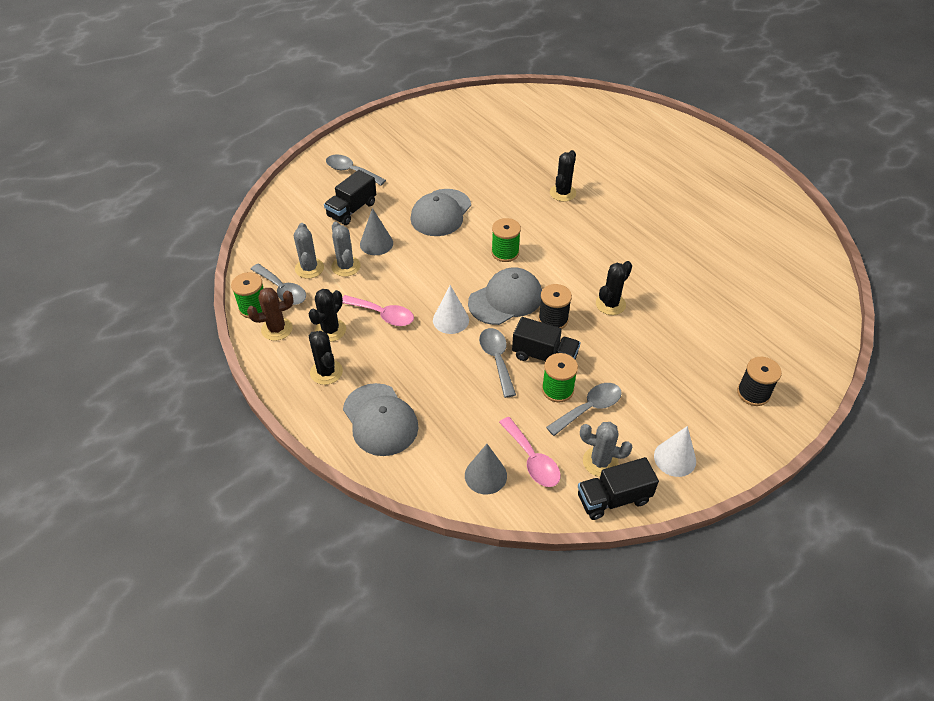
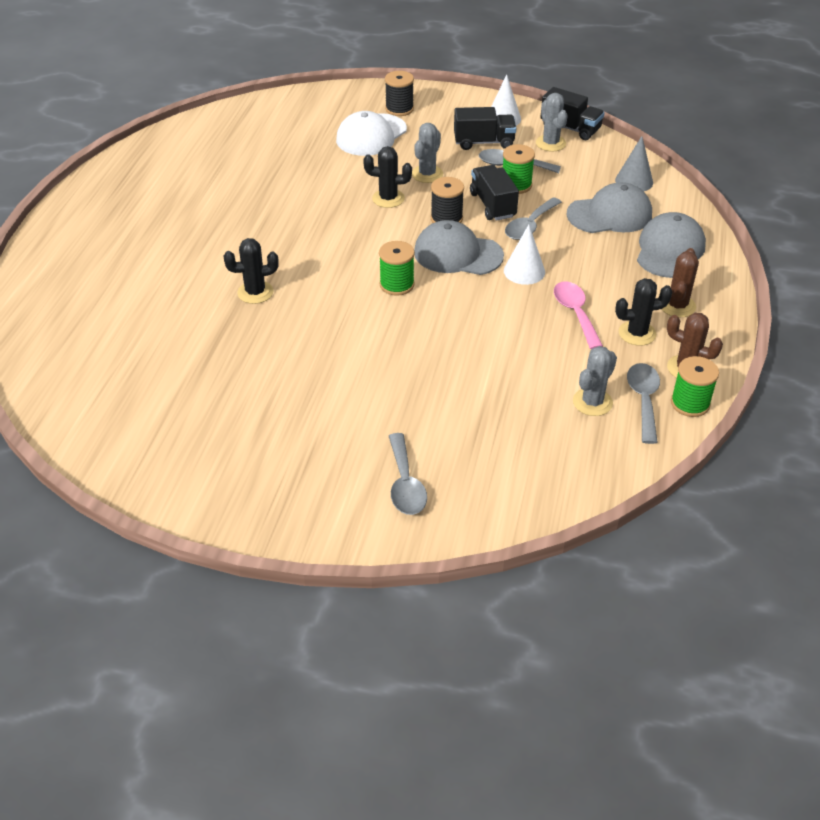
camera: 130 degrees left, 5 degrees down
(326, 372) = (677, 306): black cactus -> brown cactus
(346, 266) = (554, 377): grey cactus -> grey cactus (427, 174)
(352, 210) = (470, 433): black truck -> black truck (484, 142)
(376, 243) = (495, 377): grey cone -> none
(441, 213) = (390, 360): grey cap -> grey cap (609, 214)
(532, 459) = (592, 169): pink spoon -> none
(718, 347) = (371, 135): none -> white cap

